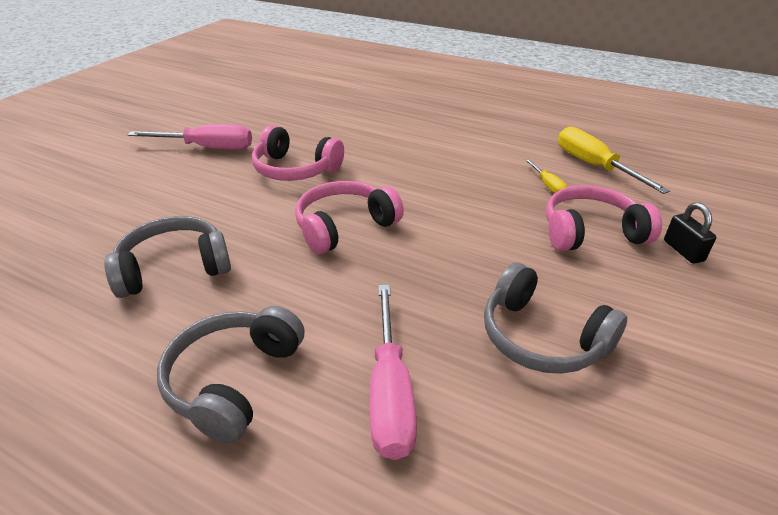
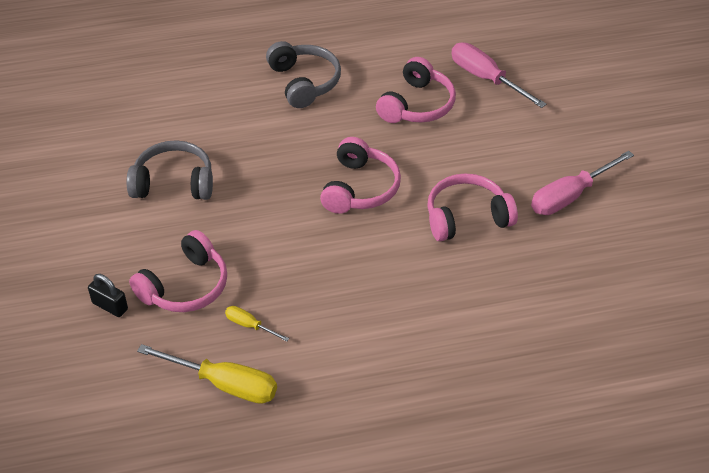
camera: 140 degrees right, 10 degrees up
(174, 268) = (416, 105): grey headphones -> pink headphones
(390, 392) = (229, 116): pink screwdriver -> pink screwdriver (486, 78)

